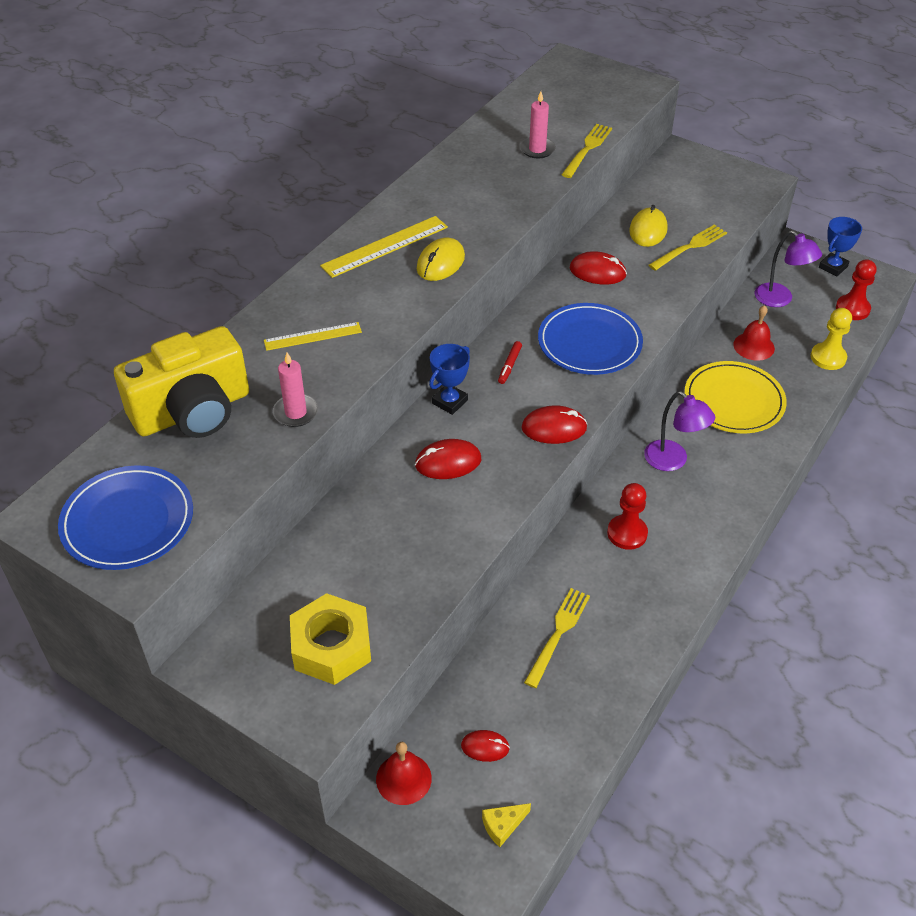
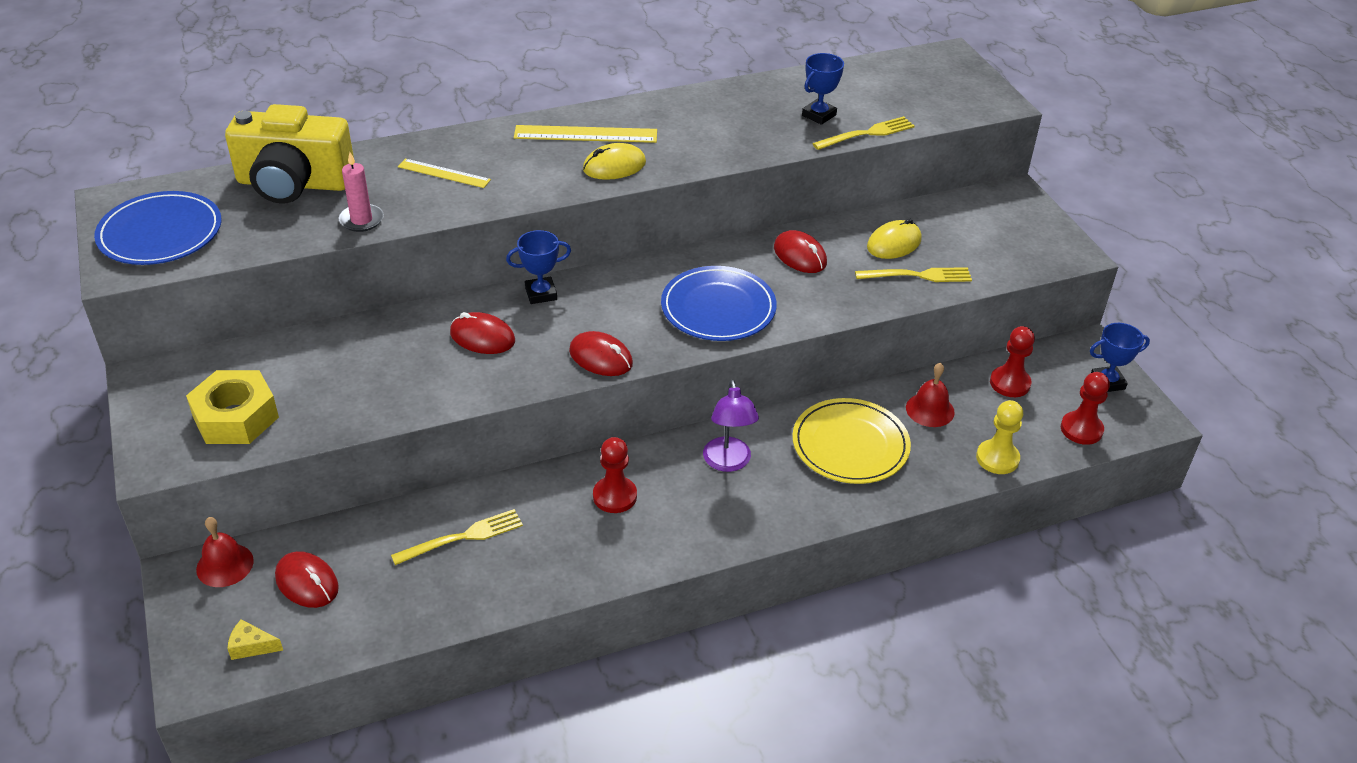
camera: 35 degrees right, 5 degrees down
(485, 747) = (307, 582): red mouse -> red mouse, size x1.55
(509, 365) = (625, 291): red marker -> none
(537, 149) = (819, 115): pink candle -> blue trophy
(780, 299) = (1010, 383): purple lamp -> red pawn

